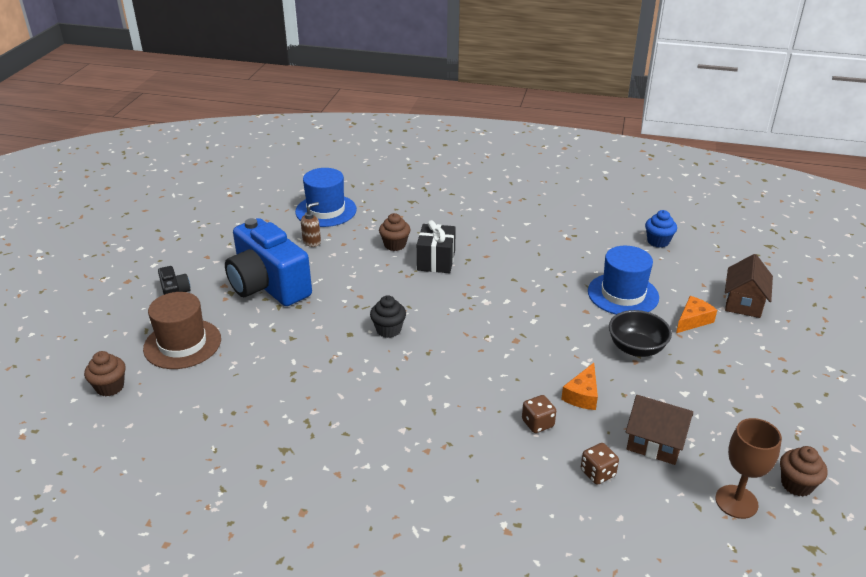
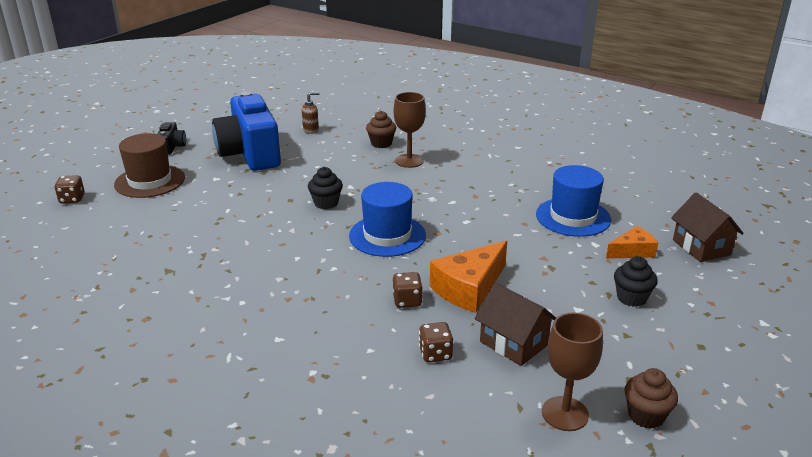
camera: 20 degrees right, 5 degrees down
(110, 387) = (72, 199): brown cupcake -> brown dice
(326, 210) = (340, 110): blue hat -> blue hat (387, 235)
(436, 261) = (409, 161): black gift -> brown goblet
(582, 395) = (469, 288): orange cheese -> orange cheese, size x1.66
(636, 348) = (554, 262): black bowl -> none
(658, 241) = (643, 182): blue cupcake -> none
(720, 370) = (631, 298): none -> black cupcake
(743, 303) = (701, 247): brown house -> brown house turned 60 degrees counterclockwise

